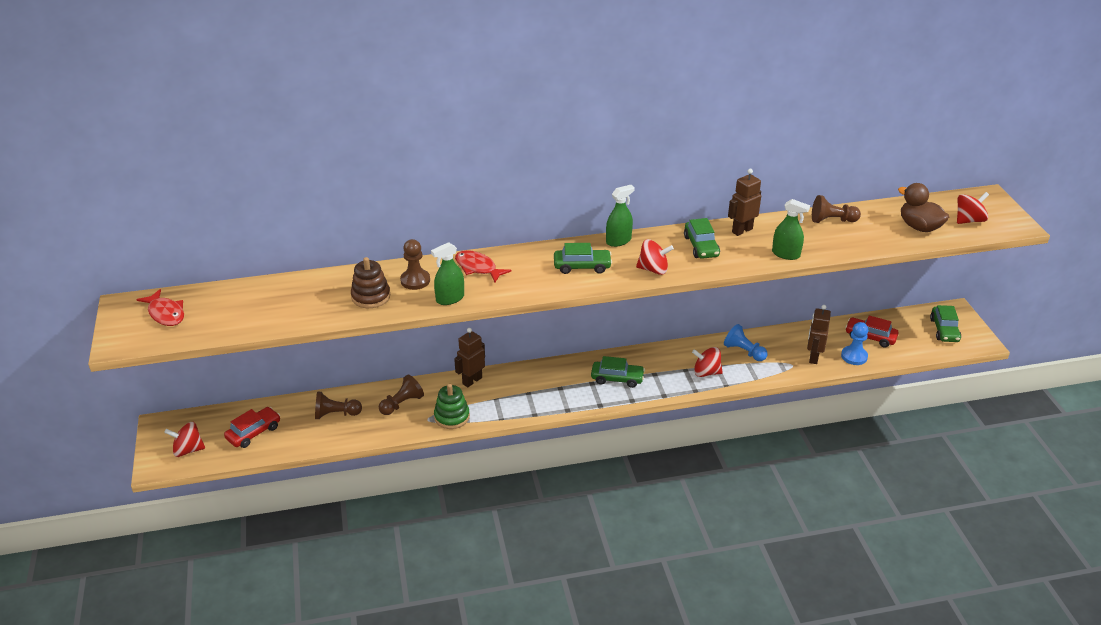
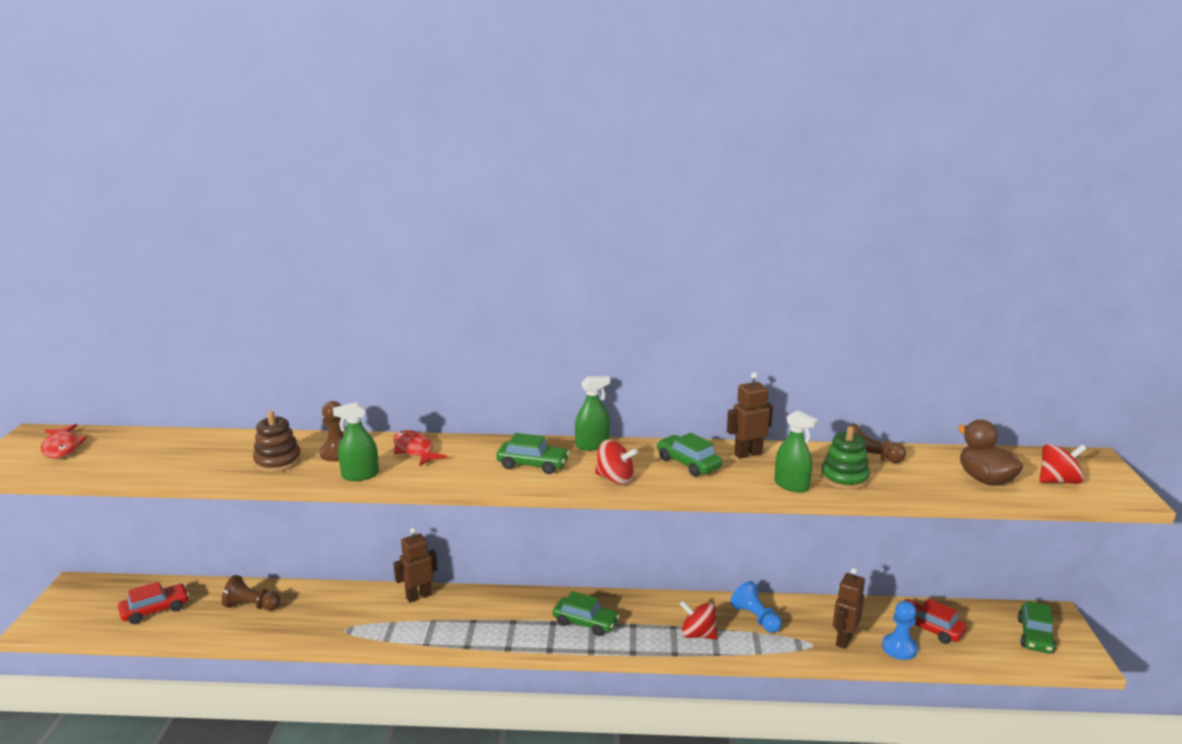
camera: 15 degrees right, 15 degrees down
(188, 450) = (78, 616): red spinning top -> none
(402, 404) = (328, 607): brown pawn -> none
(452, 417) = (372, 632): green stacking toy -> green stacking toy (844, 478)
(701, 246) = (688, 463): green car -> green car turned 135 degrees clockwise

